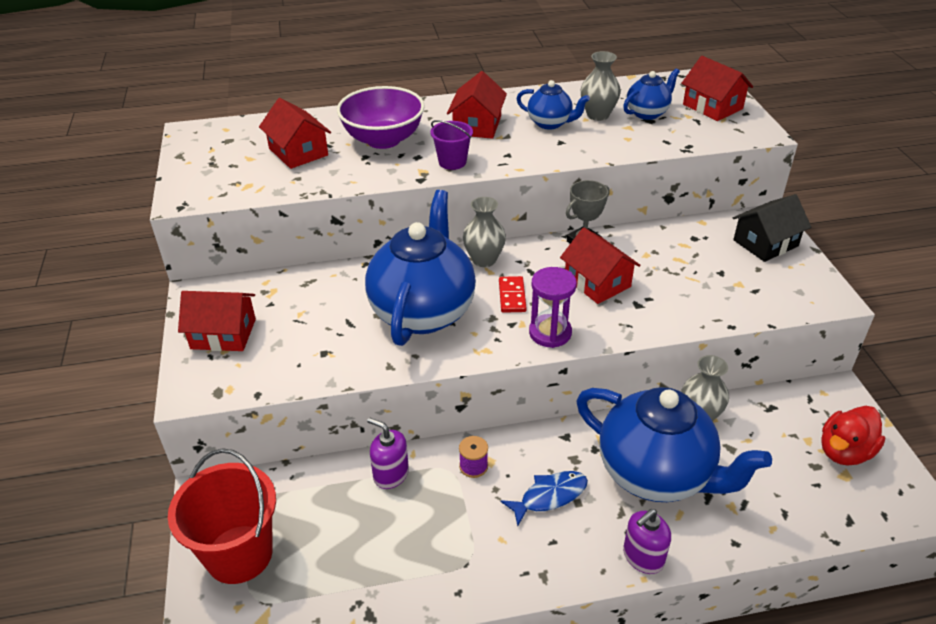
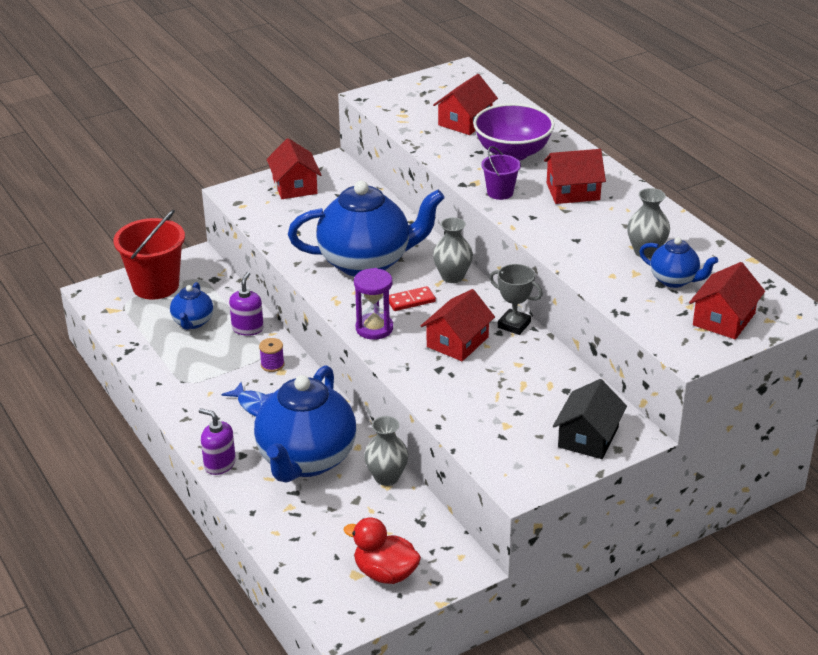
camera: 70 degrees right, 5 degrees down
(550, 123) = (607, 228): blue teapot -> blue teapot (193, 322)
(765, 243) = (588, 437): black house -> black house turned 75 degrees clockwise

